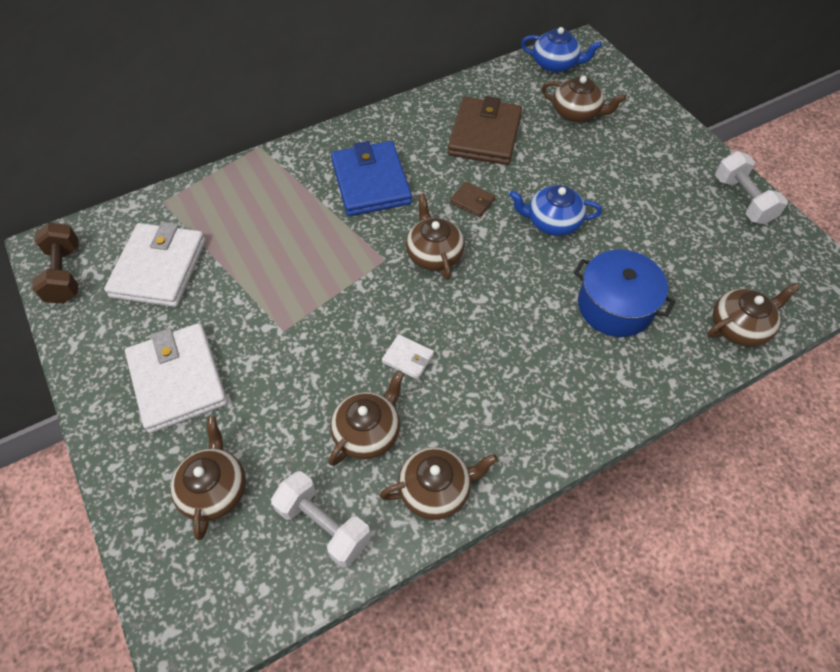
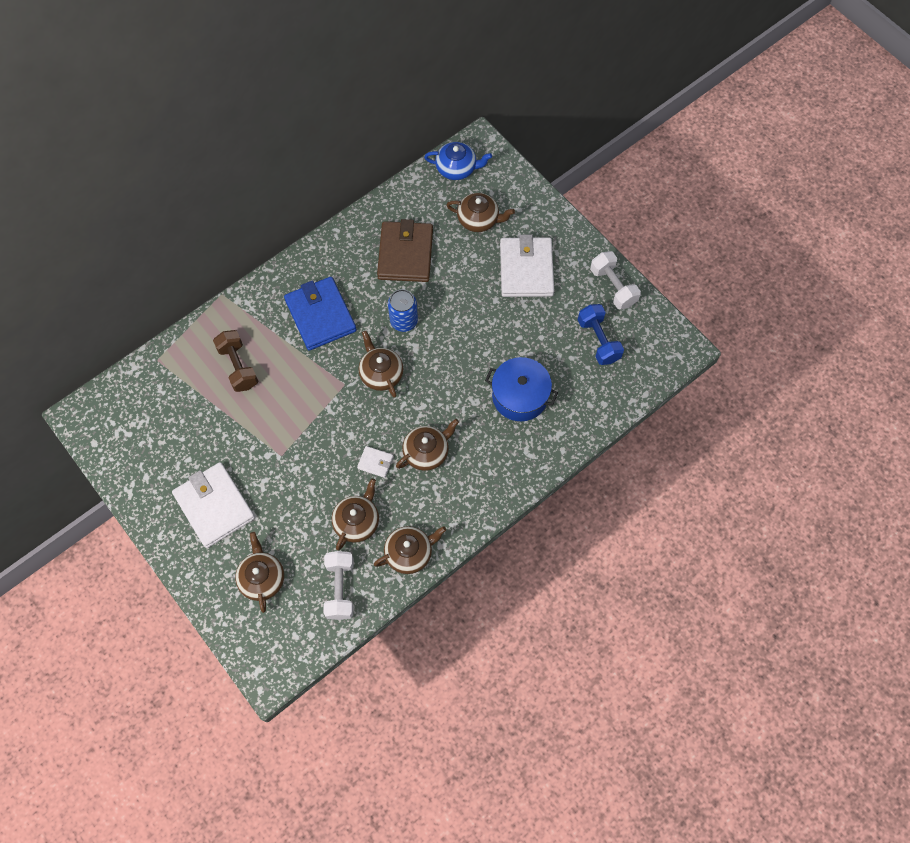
camera: 10 degrees left, 10 degrees up
(65, 274) = (102, 436): brown dumbbell -> brown dumbbell (238, 366)
(159, 268) = (173, 419): white wallet -> white wallet (526, 269)
(324, 525) = (340, 589): white dumbbell -> white dumbbell turned 60 degrees clockwise
(472, 201) = (404, 321): brown wallet -> blue can
(552, 222) = (468, 330): blue teapot -> none
(724, 256) = (598, 340): none -> blue dumbbell
(739, 327) = (609, 399): brown teapot -> brown teapot (427, 452)

